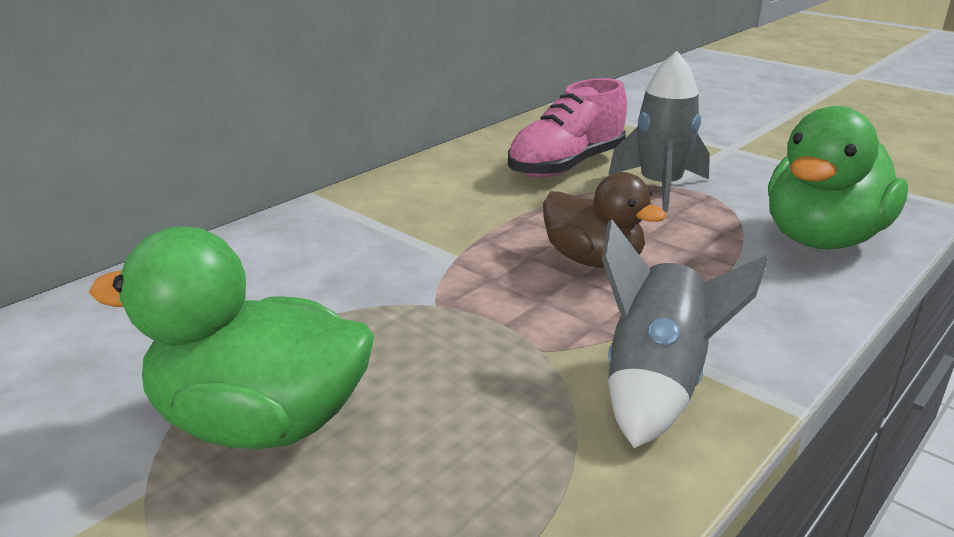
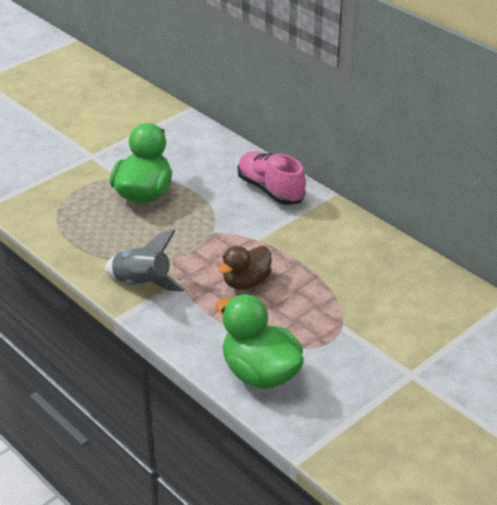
camera: 95 degrees right, 10 degrees up
(566, 166) = (374, 289): pink shoe -> pink shoe (270, 190)
(660, 187) = (338, 323): grey rocket -> none

